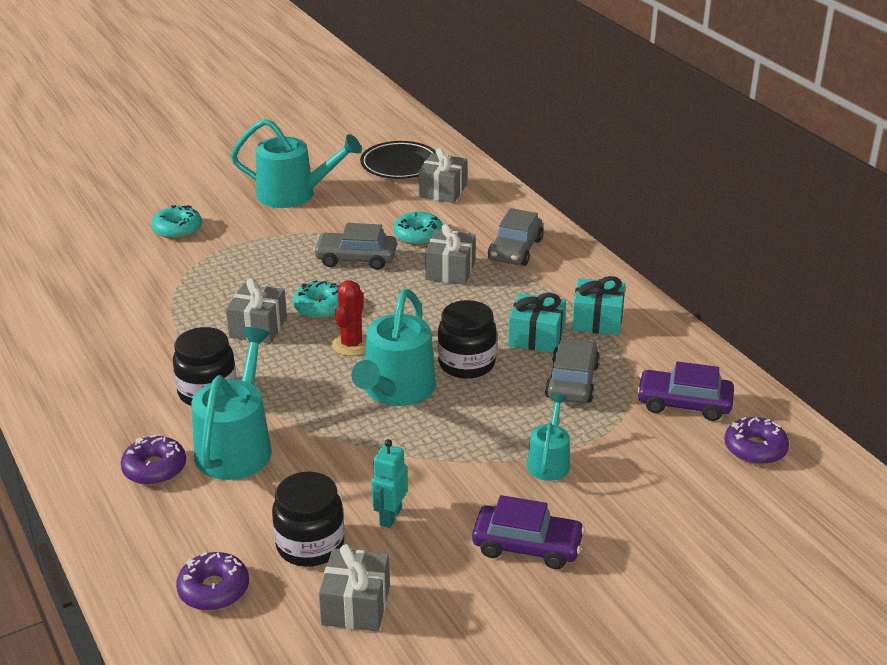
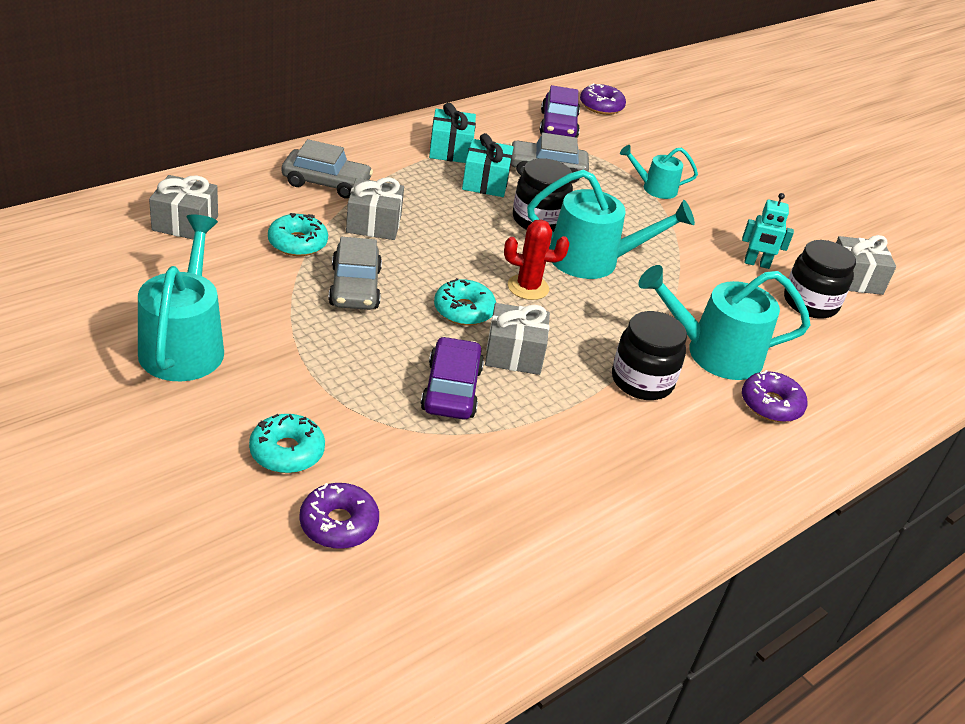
camera: 105 degrees left, 5 degrees up
(214, 589) = (886, 351): purple donut -> purple donut (338, 524)
(400, 165) = (105, 254): black plate -> none
(527, 546) = (751, 204): purple car -> purple car (451, 389)

